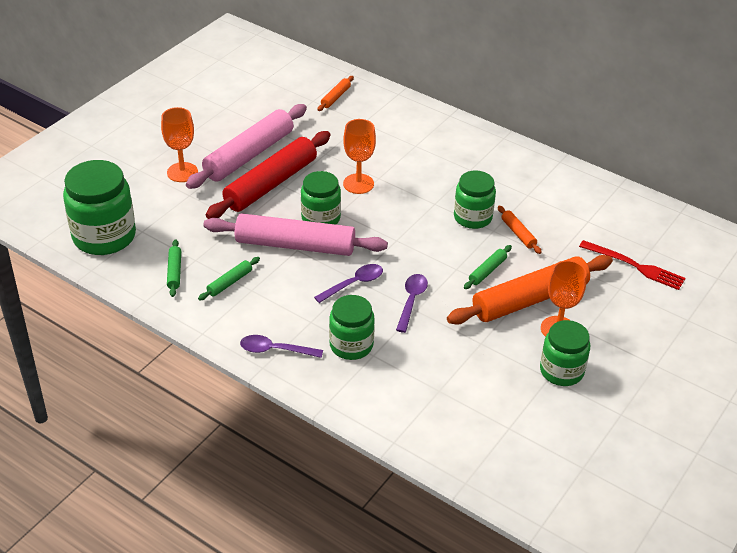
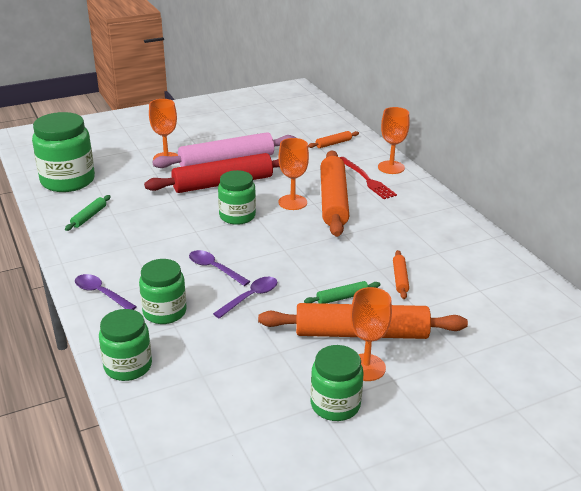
camera: 30 degrees right, 10 degrees down
(230, 282) = (120, 236): green rolling pin -> none
(295, 245) = (197, 227): pink rolling pin -> none
(353, 284) = (215, 269): purple spoon -> purple spoon turned 135 degrees counterclockwise
(394, 169) = (333, 201): none -> orange rolling pin
(414, 110) = (391, 167): none -> orange goblet
(472, 217) = (368, 254): green jar -> green jar (128, 366)
(634, 266) = (497, 342): red fork -> red fork (366, 179)

